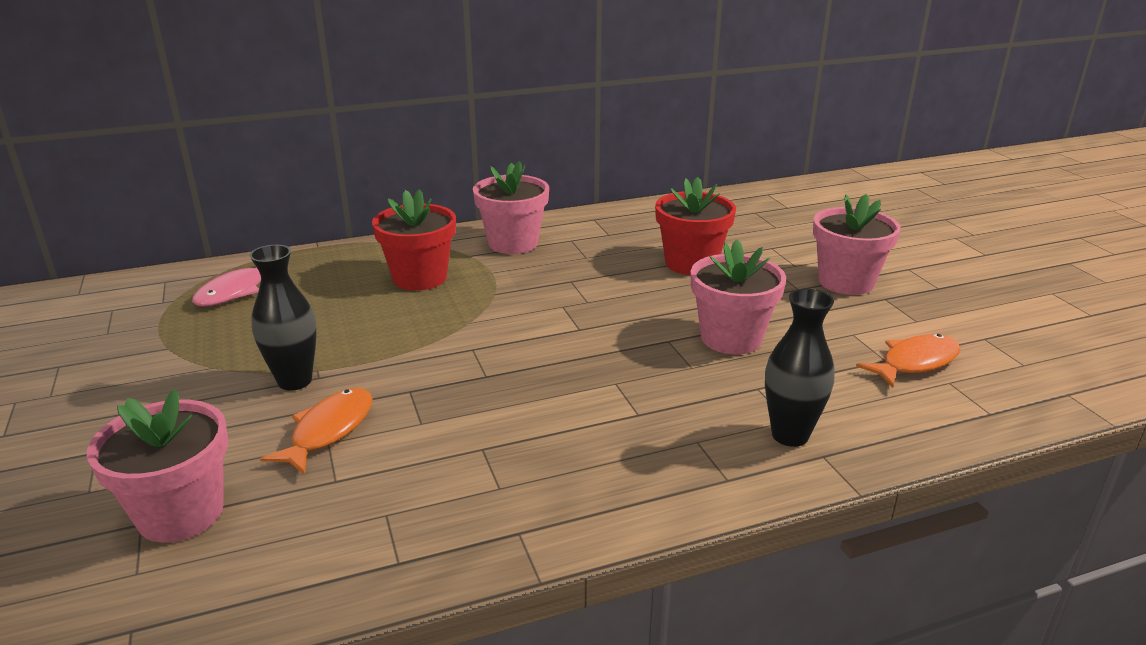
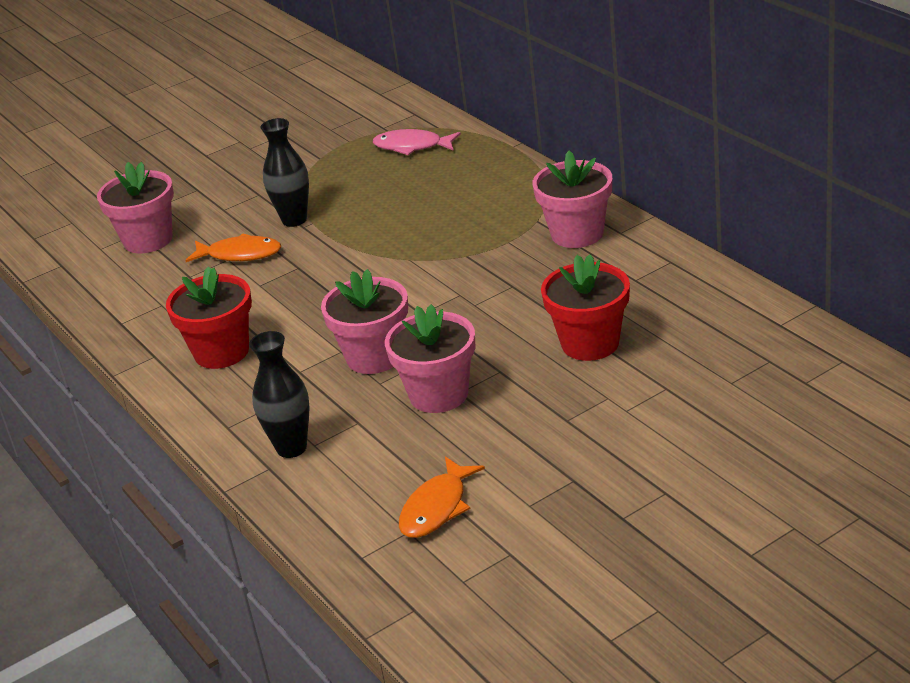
camera: 80 degrees right, 5 degrees up
(420, 278) = (476, 212): red flower pot -> red flower pot (221, 352)
(846, 282) = (600, 449): pink flower pot -> pink flower pot (374, 357)
(915, 362) = (437, 508): orange fish -> orange fish turned 75 degrees clockwise

